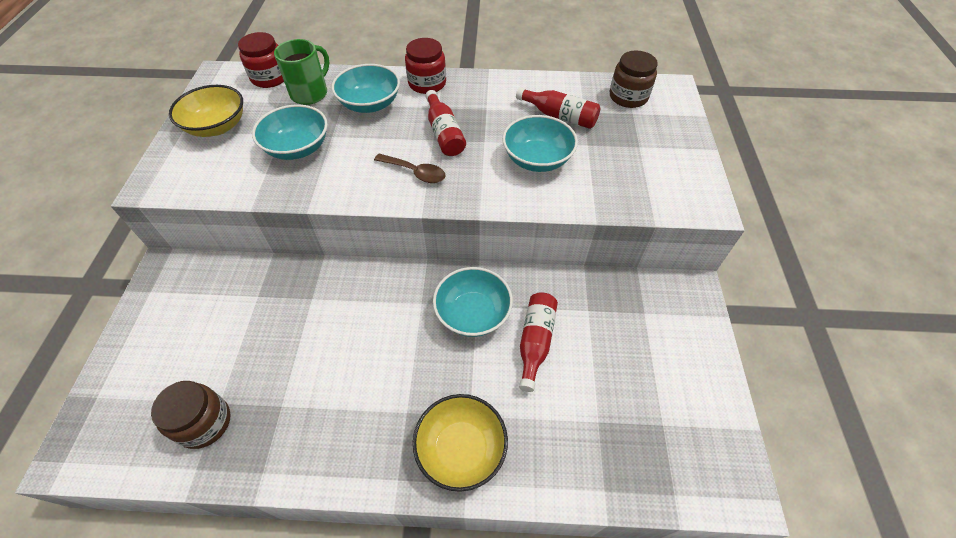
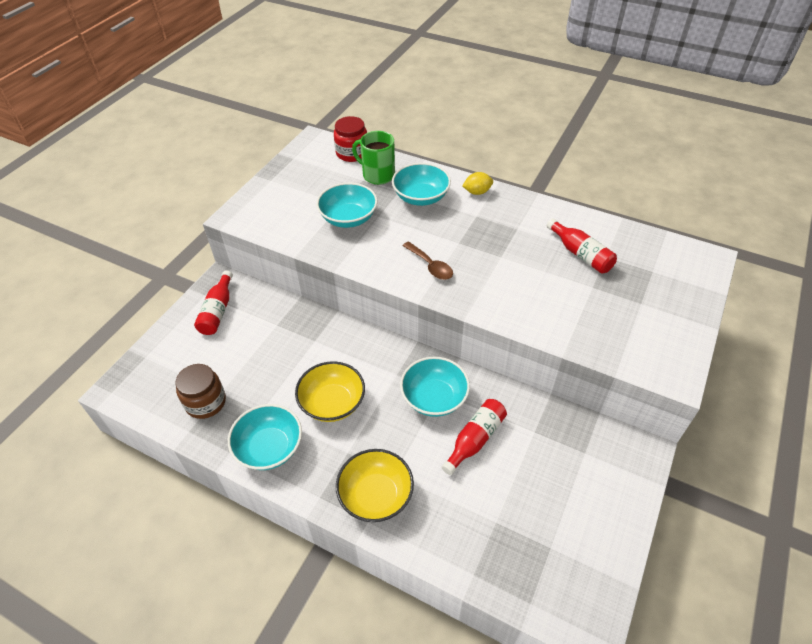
camera: 25 degrees right, 5 degrees down
(217, 126) = (296, 183): yellow bowl -> yellow bowl (332, 403)
(310, 93) = (377, 175): green mug -> green mug turned 120 degrees counterclockwise
(427, 83) = (477, 192): red jar -> yellow lemon
(444, 133) = (470, 240): red bottle -> red bottle (218, 311)
(537, 159) = (539, 286): turquoise bowl -> turquoise bowl (269, 448)
(628, 97) = (657, 255): brown jar -> none

